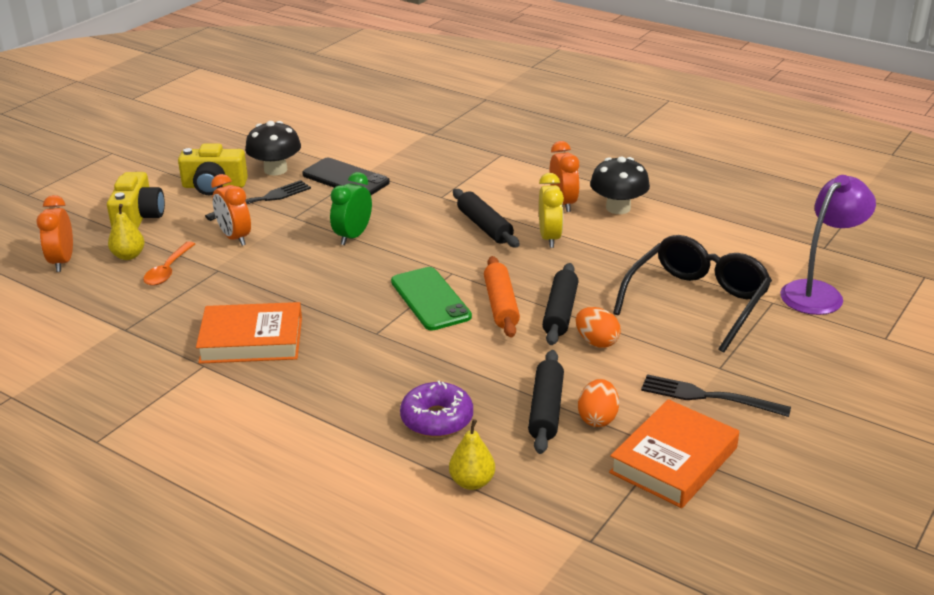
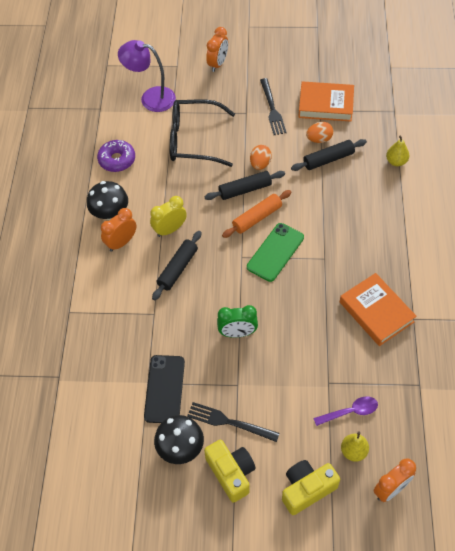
camera: 120 degrees left, 25 degrees up
(168, 270) = (350, 411): orange spoon -> purple spoon
(235, 238) = (287, 402): orange clock -> orange clock (218, 64)
(437, 419) = (368, 195): purple donut -> purple donut (117, 160)

